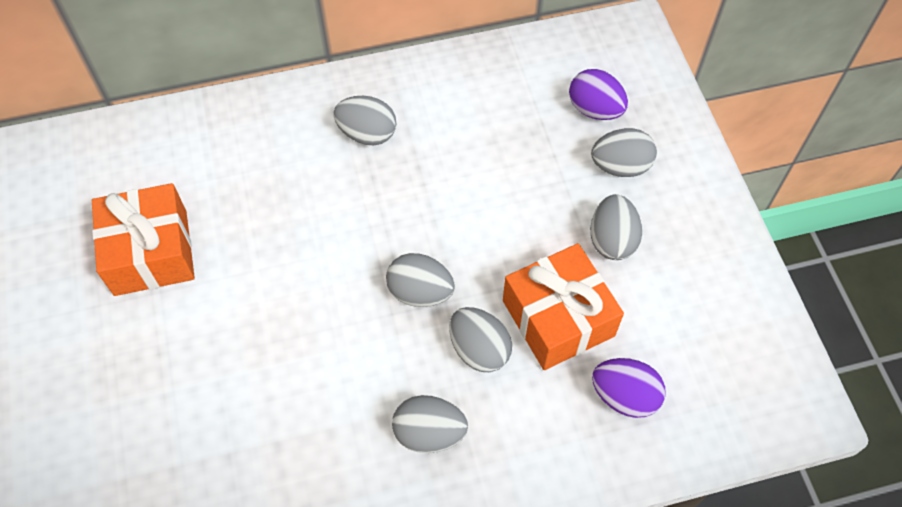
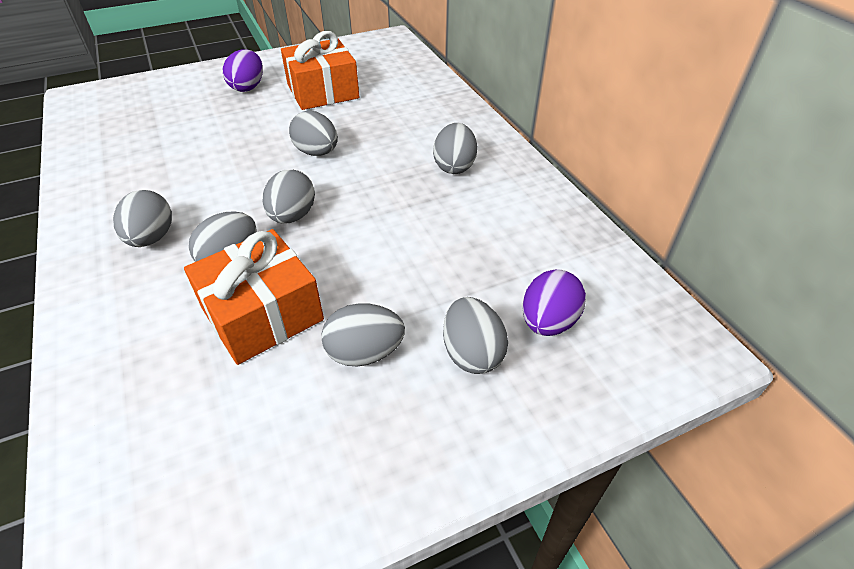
camera: 80 degrees right, 15 degrees down
(302, 265) = (317, 152): none -> grey egg
(624, 396) = (160, 380): purple egg -> purple egg (248, 87)

